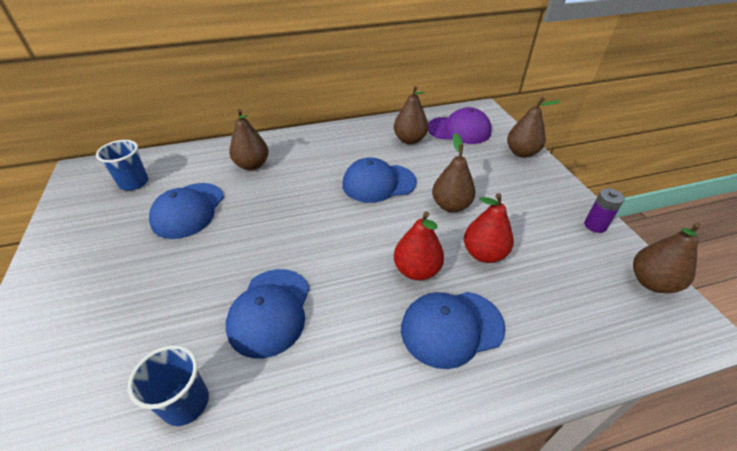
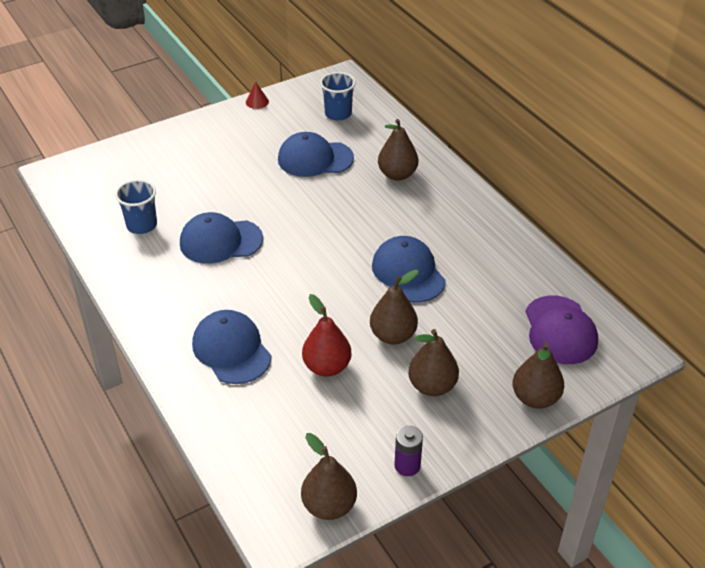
camera: 75 degrees right, 0 degrees up
(47, 238) = (257, 102): none -> red cone
(409, 140) = (509, 285): brown pear -> brown pear (432, 386)
(416, 270) = (289, 320): red pear -> none

